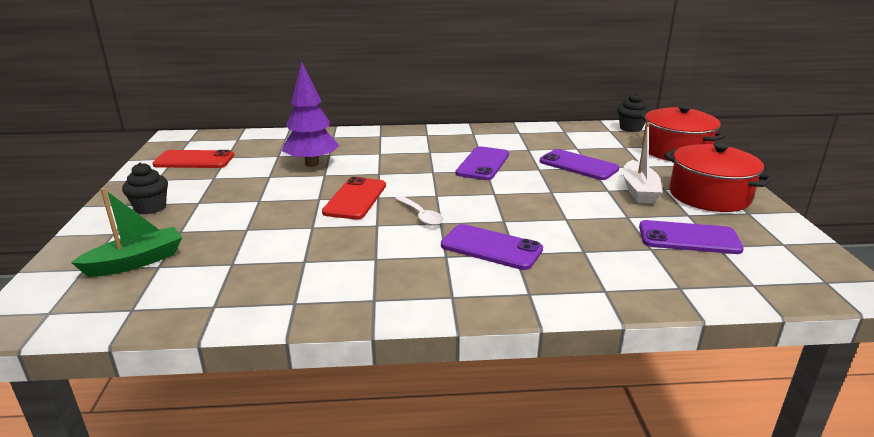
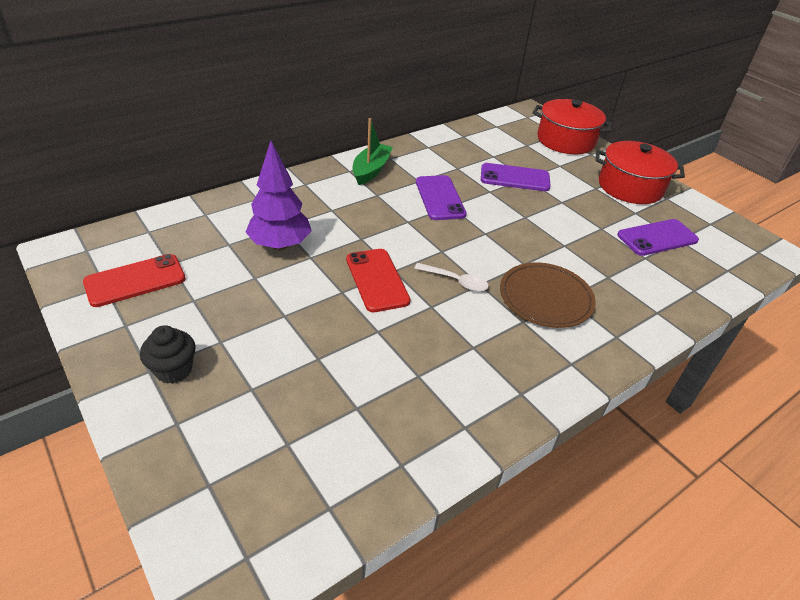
camera: 35 degrees left, 15 degrees up
(136, 262) = (256, 449): green boat -> green boat (371, 170)
(491, 247) = (545, 298): purple phone -> brown plate
(630, 128) = (510, 119): black cupcake -> none
(639, 190) = (582, 195): white boat -> none

